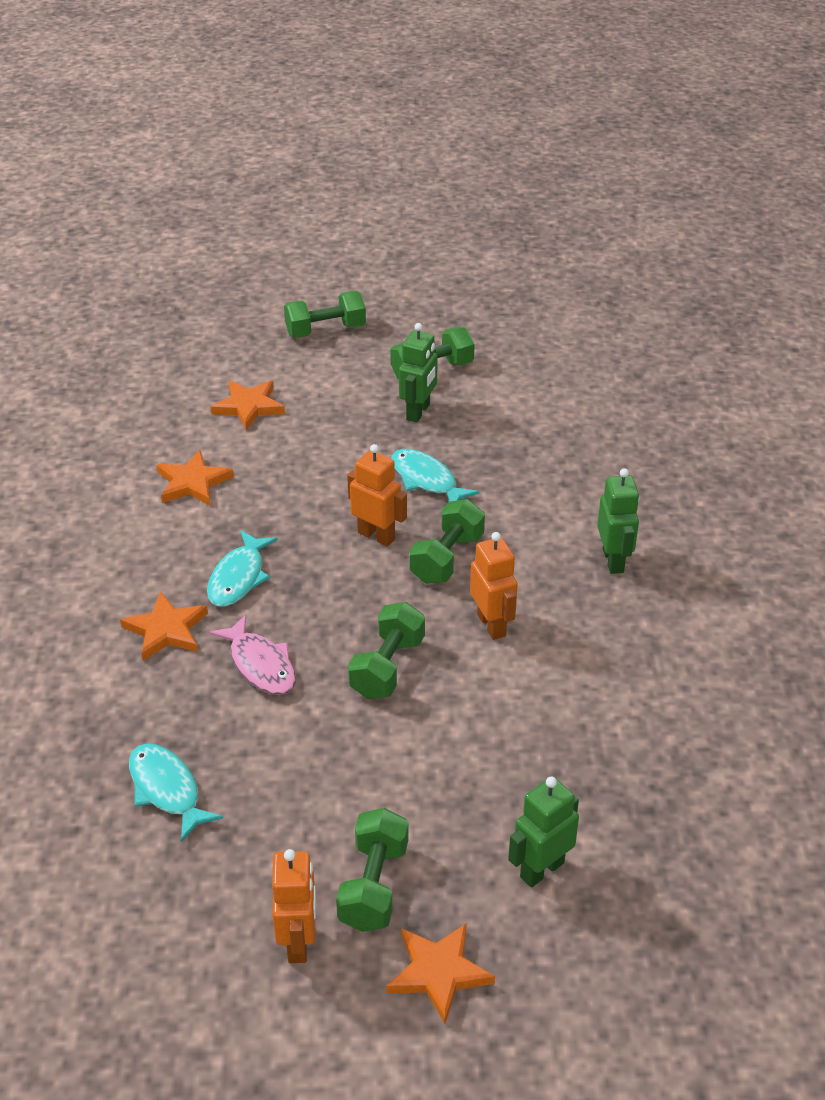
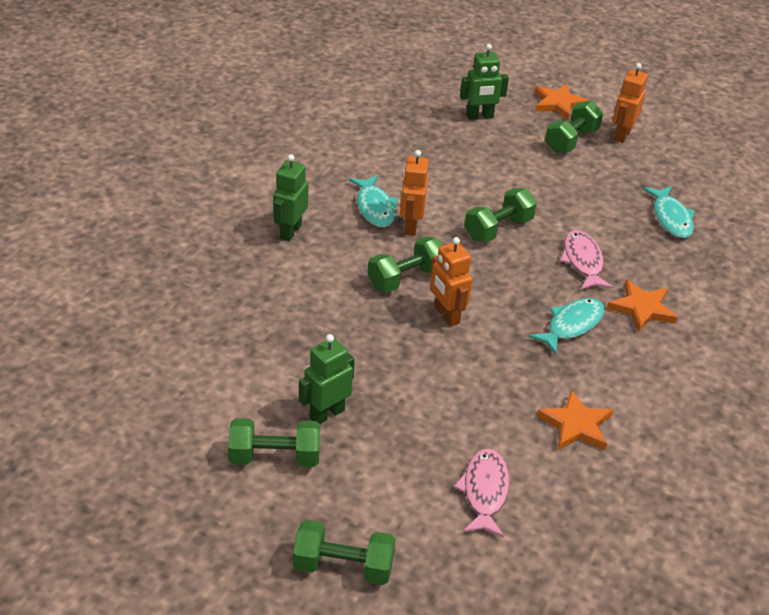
camera: 155 degrees left, 0 degrees up
(249, 406) = (484, 492): orange star -> pink fish
(426, 480) = (372, 344): turquoise fish -> turquoise fish (375, 207)

